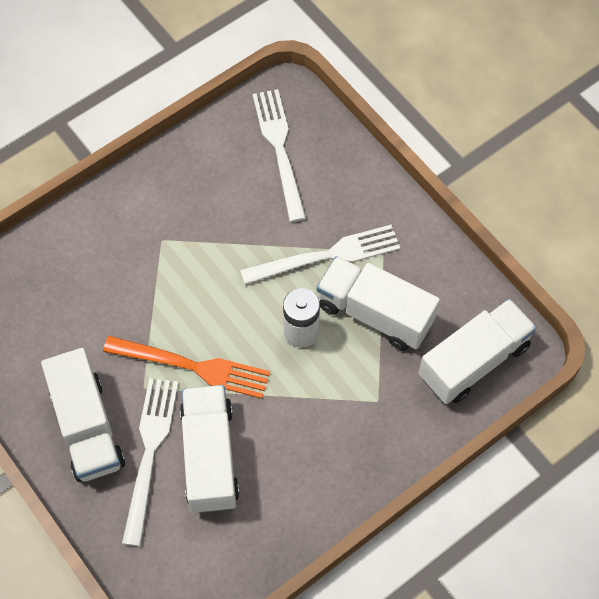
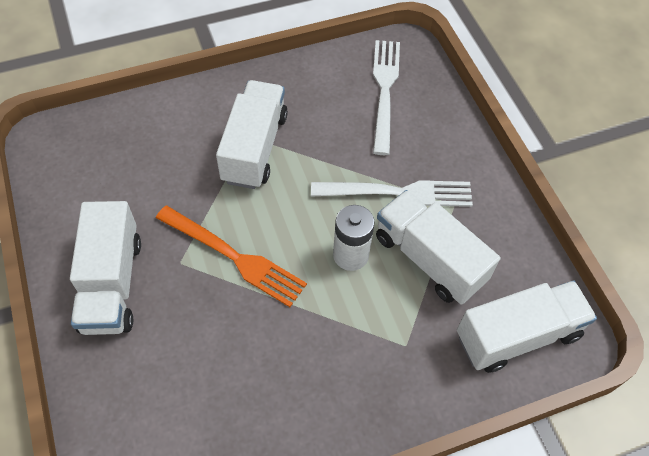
camera: 15 degrees right, 5 degrees down
(149, 452) = (160, 326): white fork -> none
(210, 457) = (217, 349): white truck -> white truck (255, 148)

